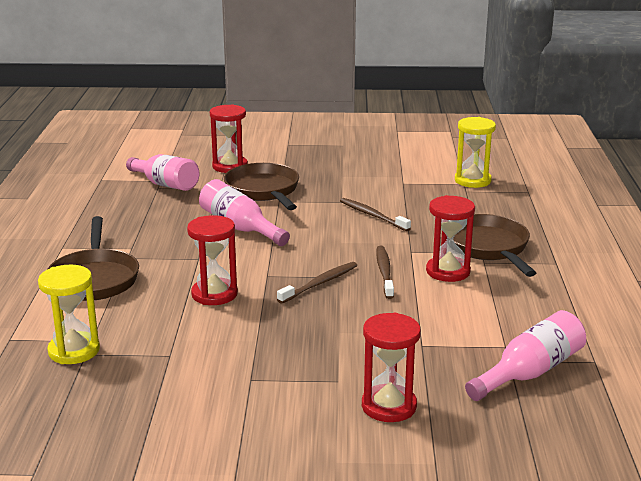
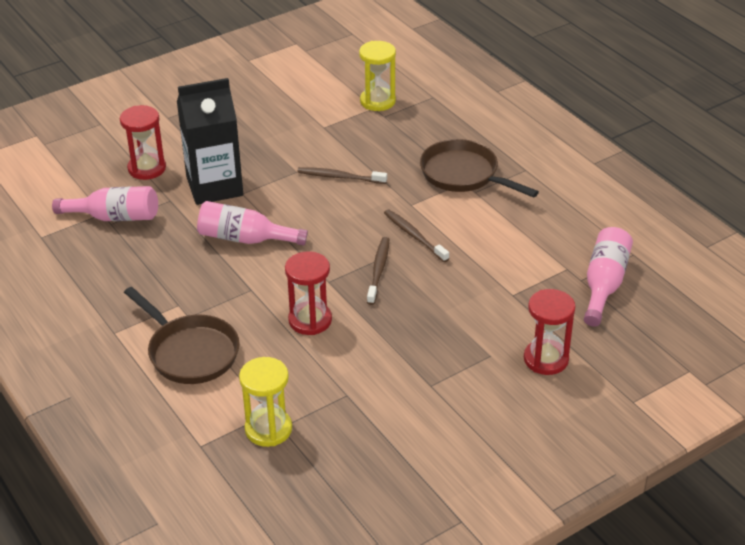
camera: 35 degrees left, 15 degrees up
(263, 191) = (214, 186): brown pan -> black carton
(448, 271) = (459, 214): red hourglass -> none

